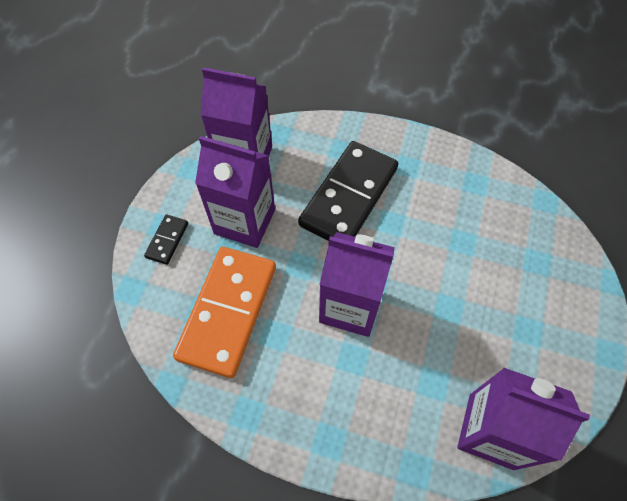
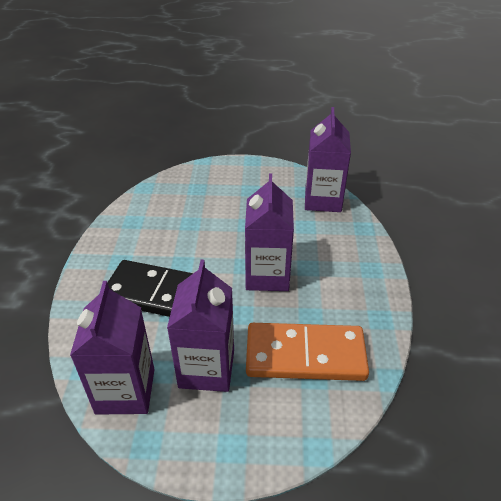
camera: 105 degrees left, 20 degrees down
(167, 240) = (248, 435): black domino -> none

